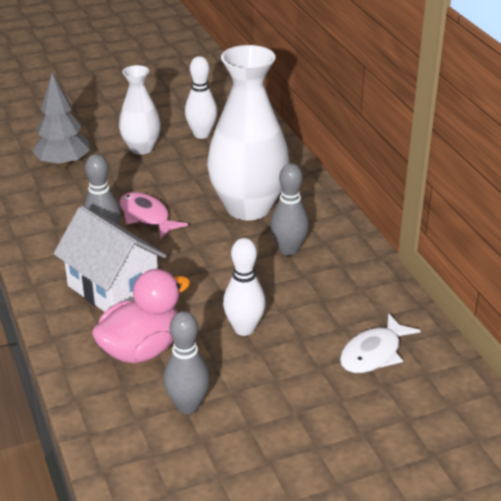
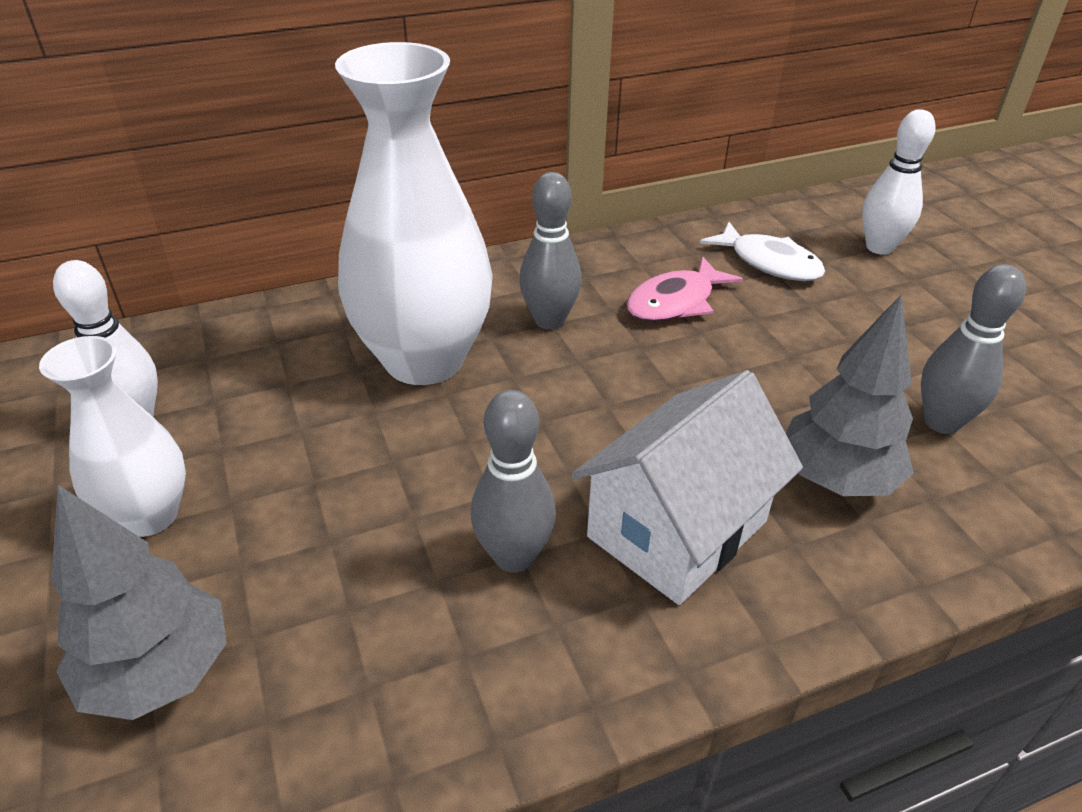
camera: 90 degrees left, 5 degrees up
(141, 349) = (836, 479): pink duck -> grey tree
(146, 217) = (435, 492): pink fish -> pink fish (675, 302)
(244, 329) = (751, 367): white bowling pin -> white bowling pin (879, 247)

